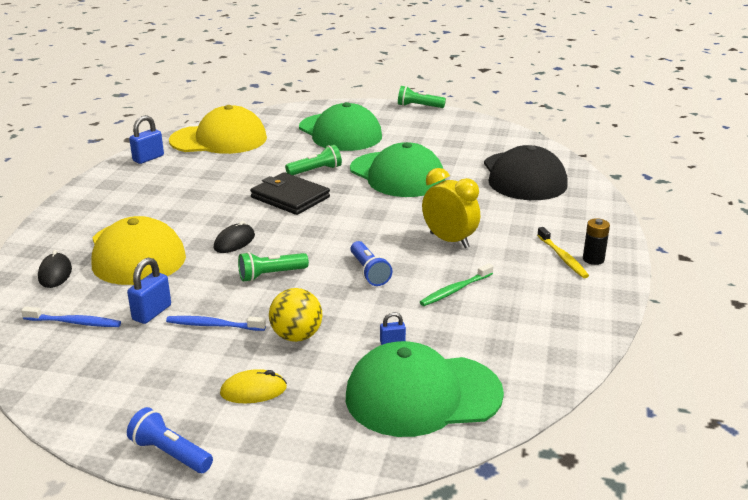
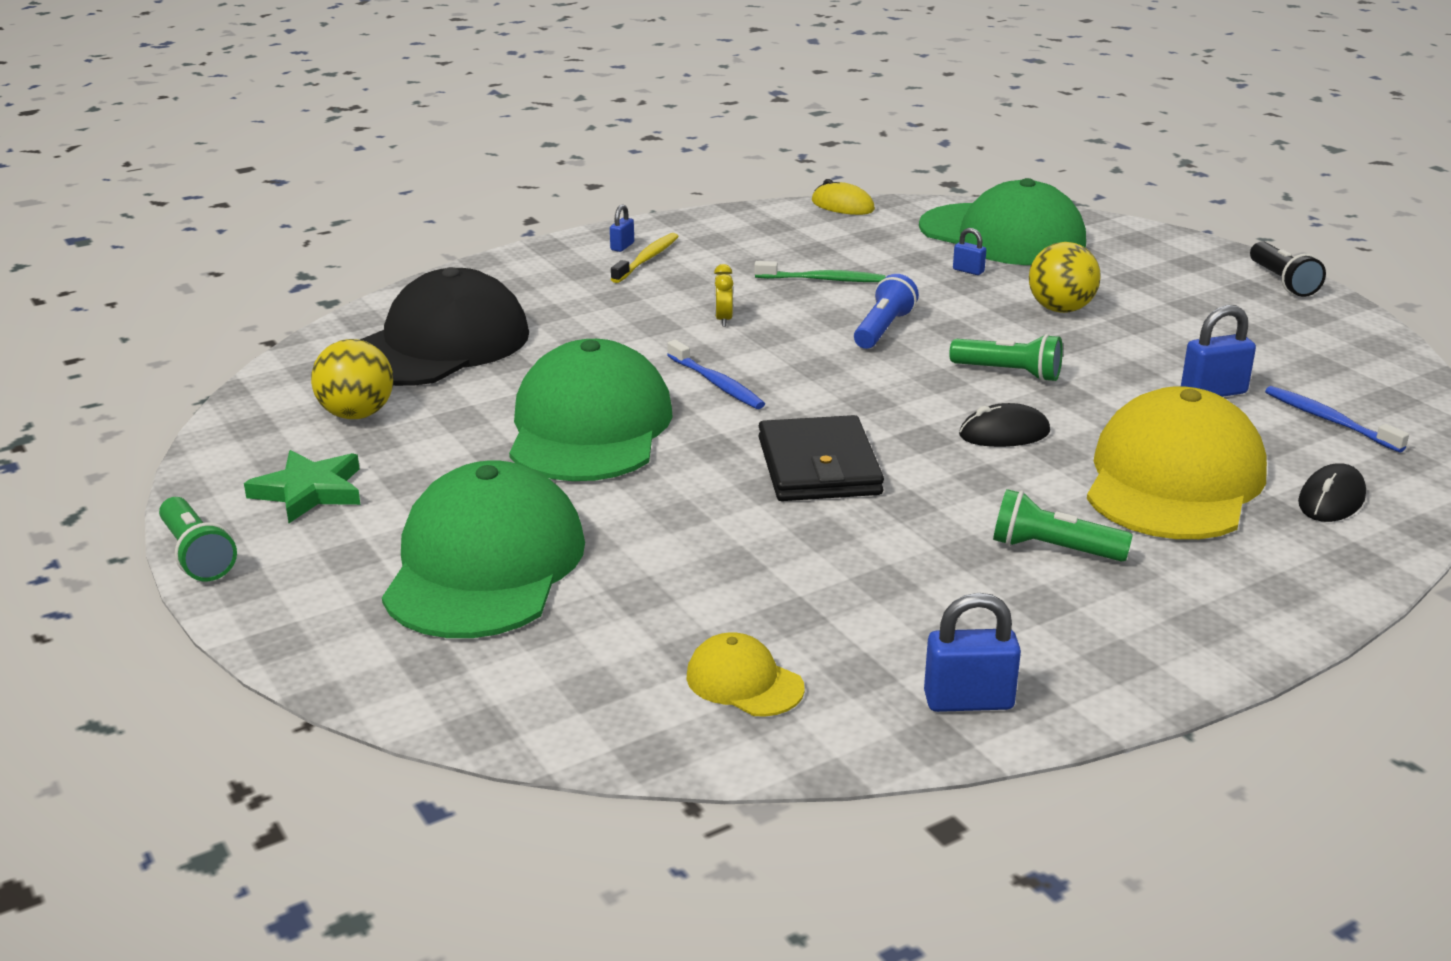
camera: 135 degrees left, 0 degrees up
(170, 453) = (1282, 282): blue flashlight -> black flashlight
(213, 325) = (1145, 352): blue toothbrush -> blue toothbrush (716, 383)
(219, 139) = (744, 682): yellow cap -> yellow cap, size x0.44
(253, 391) = (1159, 290): yellow mouse -> yellow mouse (842, 206)
(316, 171) = (693, 497): green flashlight -> green flashlight (1052, 549)
(432, 126) = (309, 491): none -> green star
(449, 240) = (723, 320): yellow clock -> yellow clock, size x0.46
(479, 146) = (357, 414): none -> yellow ball
(593, 259) = (622, 246): black battery -> blue padlock

